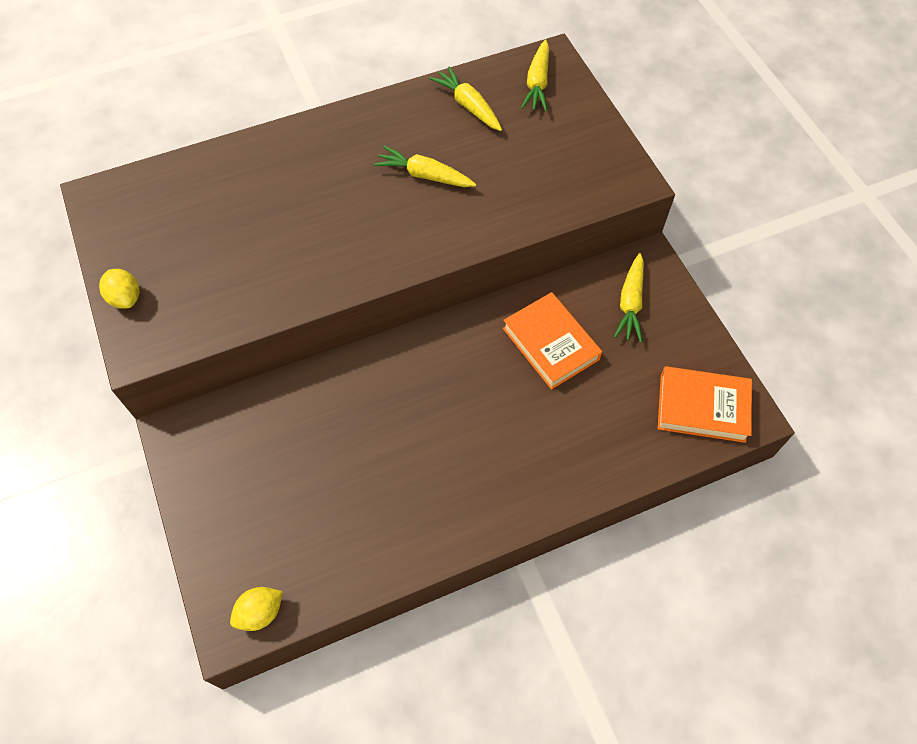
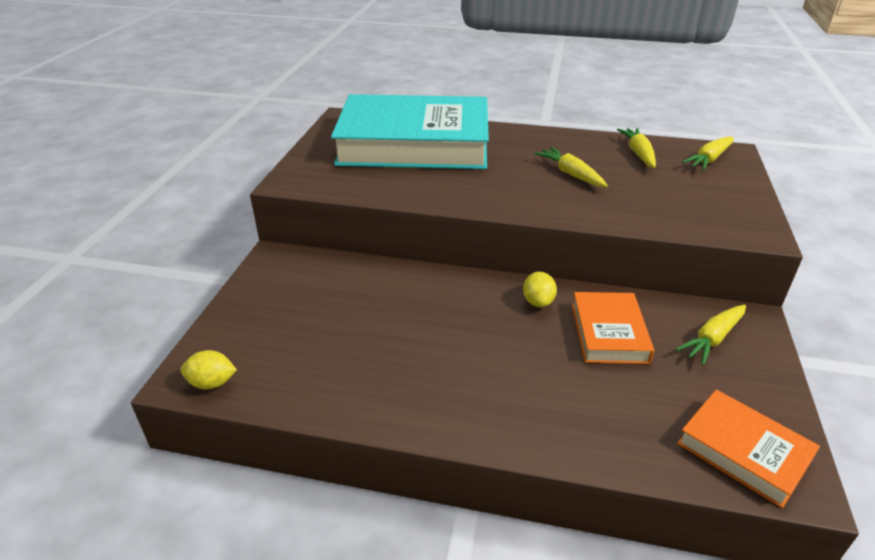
camera: 35 degrees right, 25 degrees down
(126, 298) = (307, 159): yellow lemon -> yellow lemon (538, 302)
(226, 205) = (414, 143): none -> turquoise book

